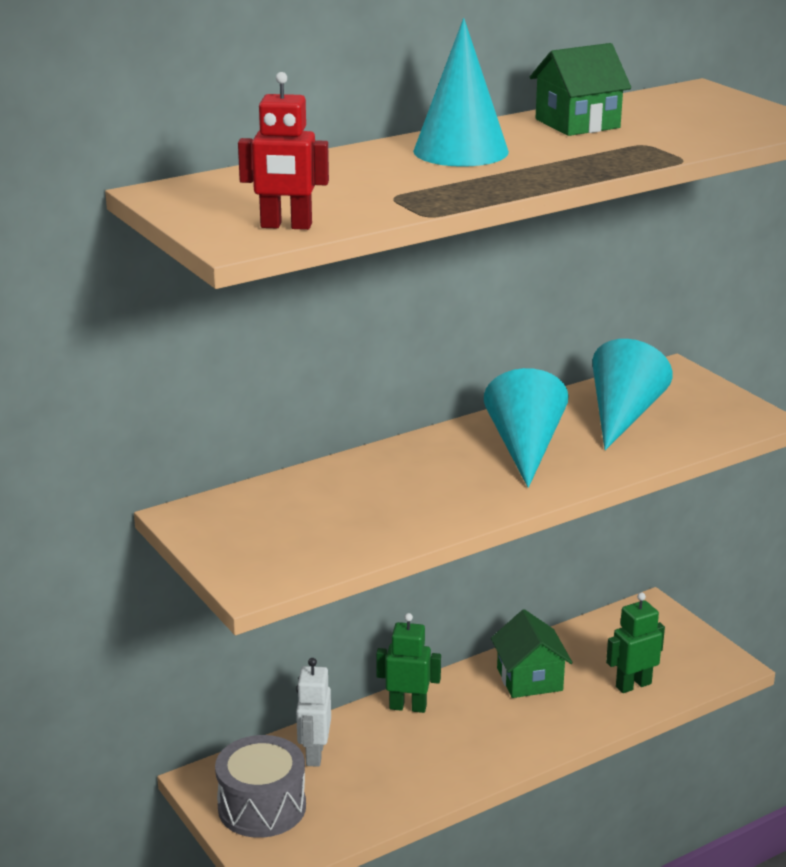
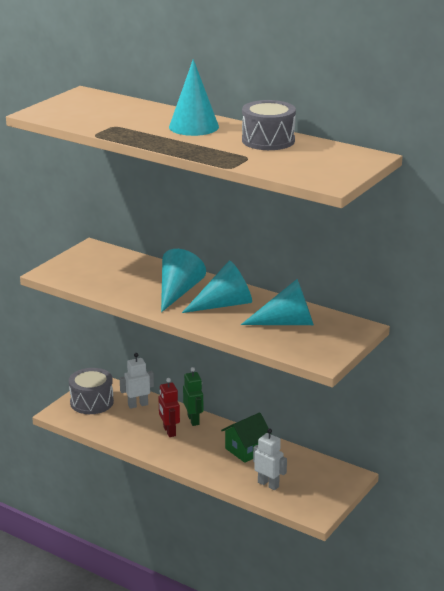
camera: 65 degrees right, 0 degrees up
(286, 226) = (59, 117): red robot -> red robot (169, 431)
(448, 474) = (178, 292): none -> turquoise cone
(577, 123) = (268, 140): green house -> grey drum
(633, 685) = (268, 484): green robot -> white robot

